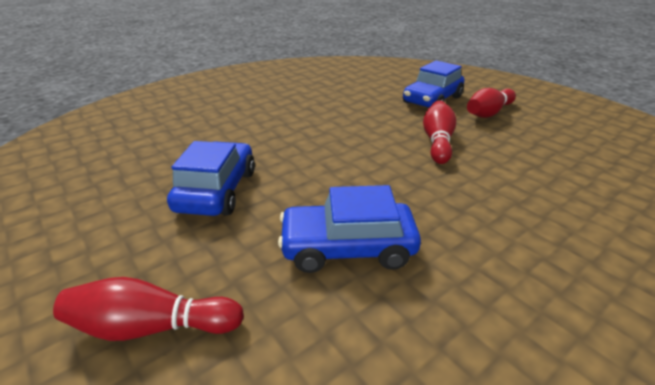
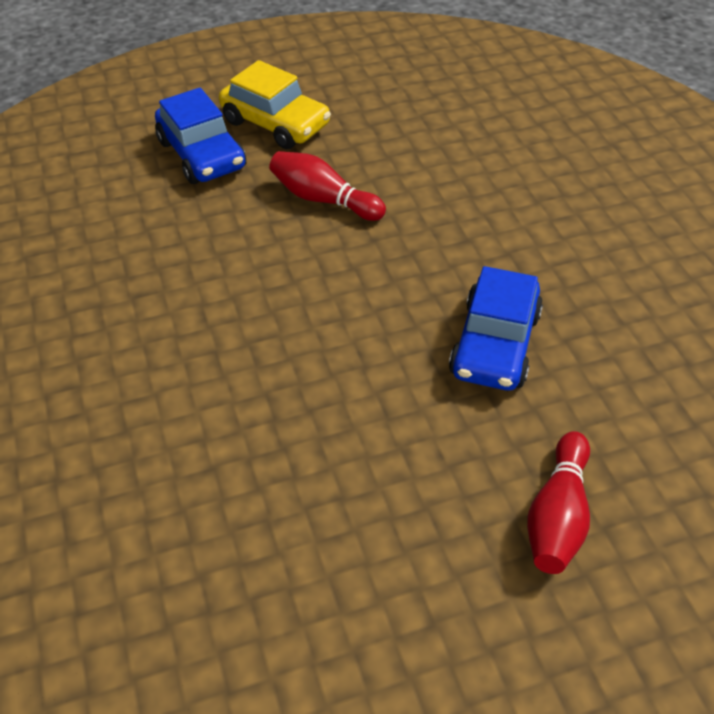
camera: 70 degrees left, 15 degrees up
(217, 190) = (339, 443): blue car -> none
(488, 113) = (275, 123): red bowling pin -> yellow car

